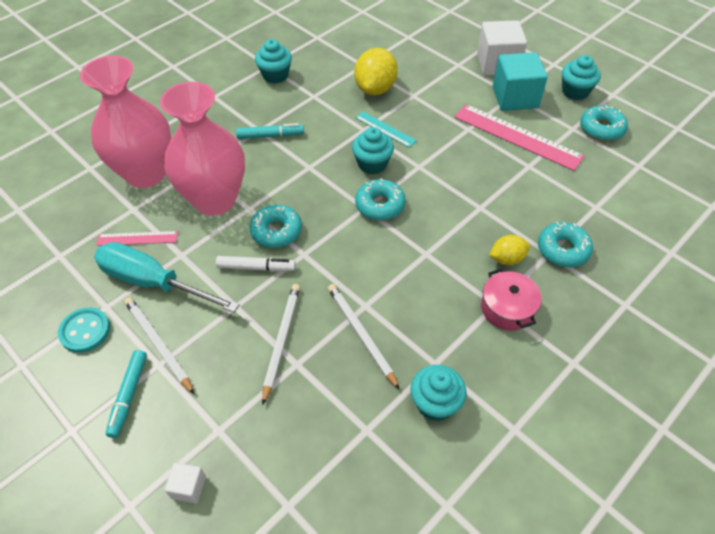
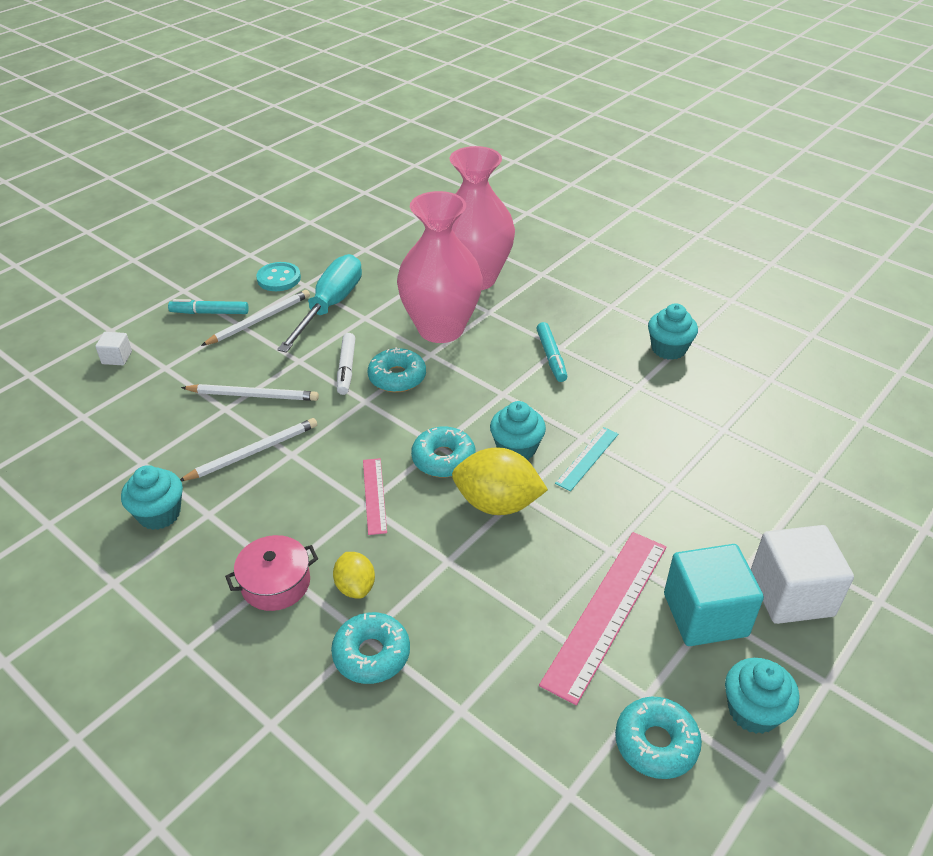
camera: 85 degrees right, 10 degrees down
(137, 238) = (385, 288): pink ruler -> pink ruler (374, 495)
(375, 89) = (672, 444): yellow lemon -> yellow lemon (497, 503)

